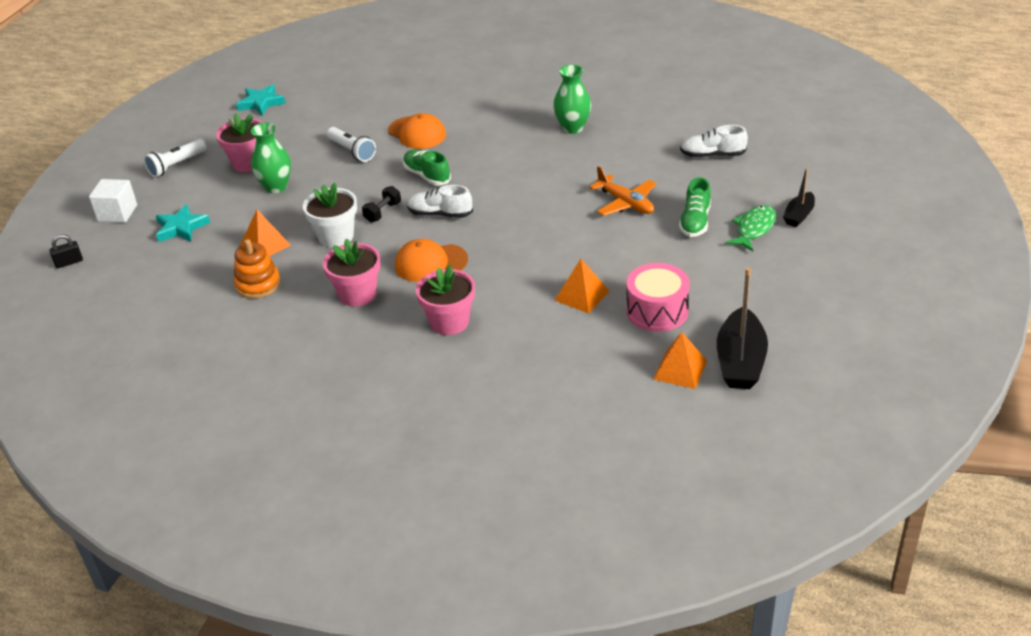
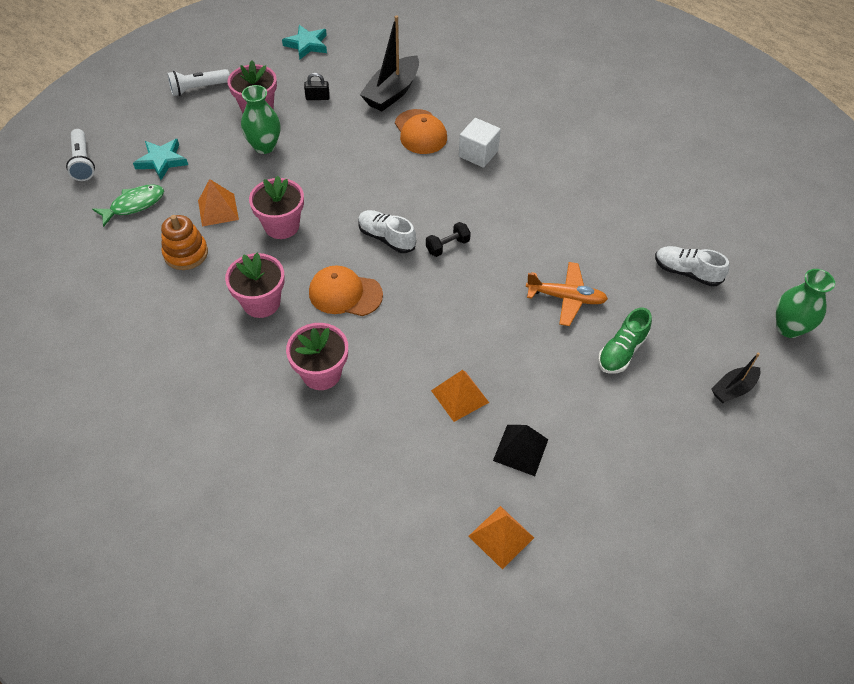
camera: 20 degrees right, 15 degrees up
(69, 262) = (54, 162): black padlock -> black padlock (317, 97)
(117, 213) = (122, 123): white cube -> white cube (478, 154)
(336, 236) = (282, 226): white flower pot -> pink flower pot
(352, 151) = (352, 131): white flashlight -> white flashlight (83, 162)
(383, 212) = (337, 214): black dumbbell -> black dumbbell (447, 246)
(427, 176) = (400, 187): green shoe -> none
(573, 128) = (567, 182): green vase -> green vase (788, 328)
(625, 203) = (566, 298): orange plane -> orange plane turned 60 degrees counterclockwise
(657, 311) = (520, 449): pink drum -> black pyramid
(740, 361) = (567, 555): black boat -> black boat (392, 92)
(754, 229) = (676, 386): green fish -> green fish (134, 205)

